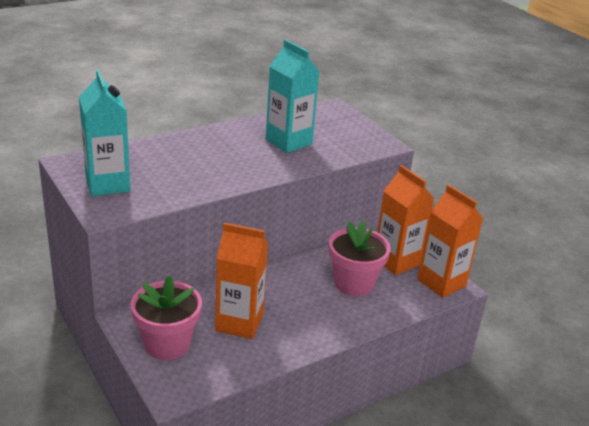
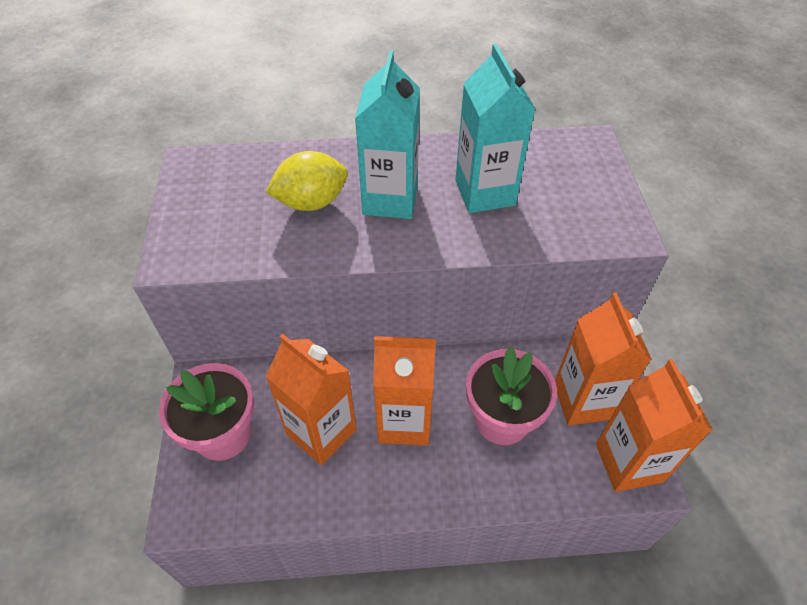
camera: 30 degrees right, 20 degrees up
(107, 184) = (209, 210): turquoise carton -> turquoise carton (390, 200)
(178, 167) = (311, 202): none -> yellow lemon
(292, 301) = (404, 421): none -> orange carton

